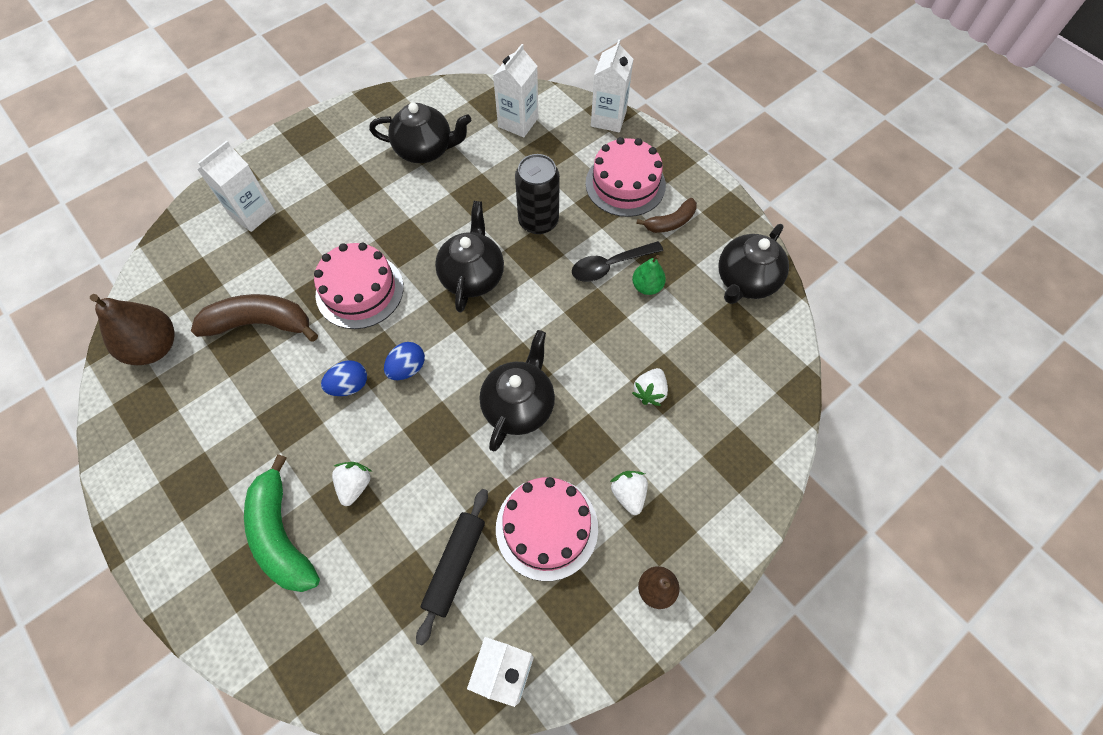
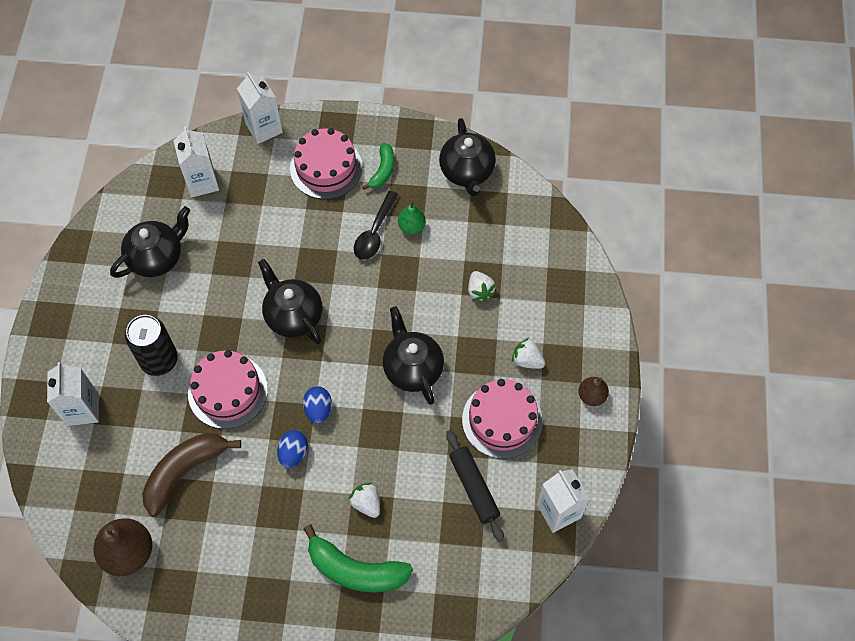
camera: 45 degrees left, 0 degrees up
(538, 221) = (295, 242): black can -> black can (159, 360)
(670, 222) = (383, 170): brown banana -> green banana

